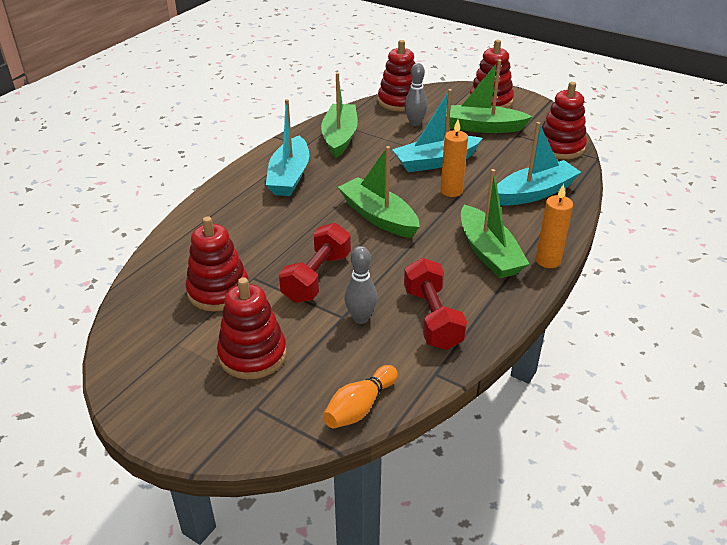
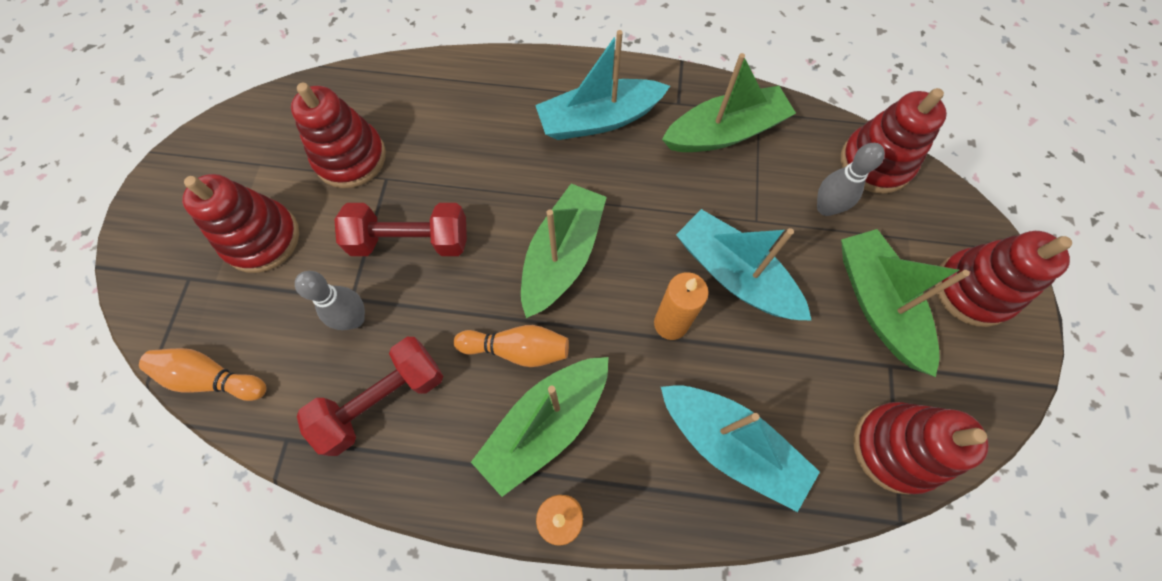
camera: 65 degrees right, 30 degrees up
(431, 251) = (517, 349): none -> orange bowling pin

